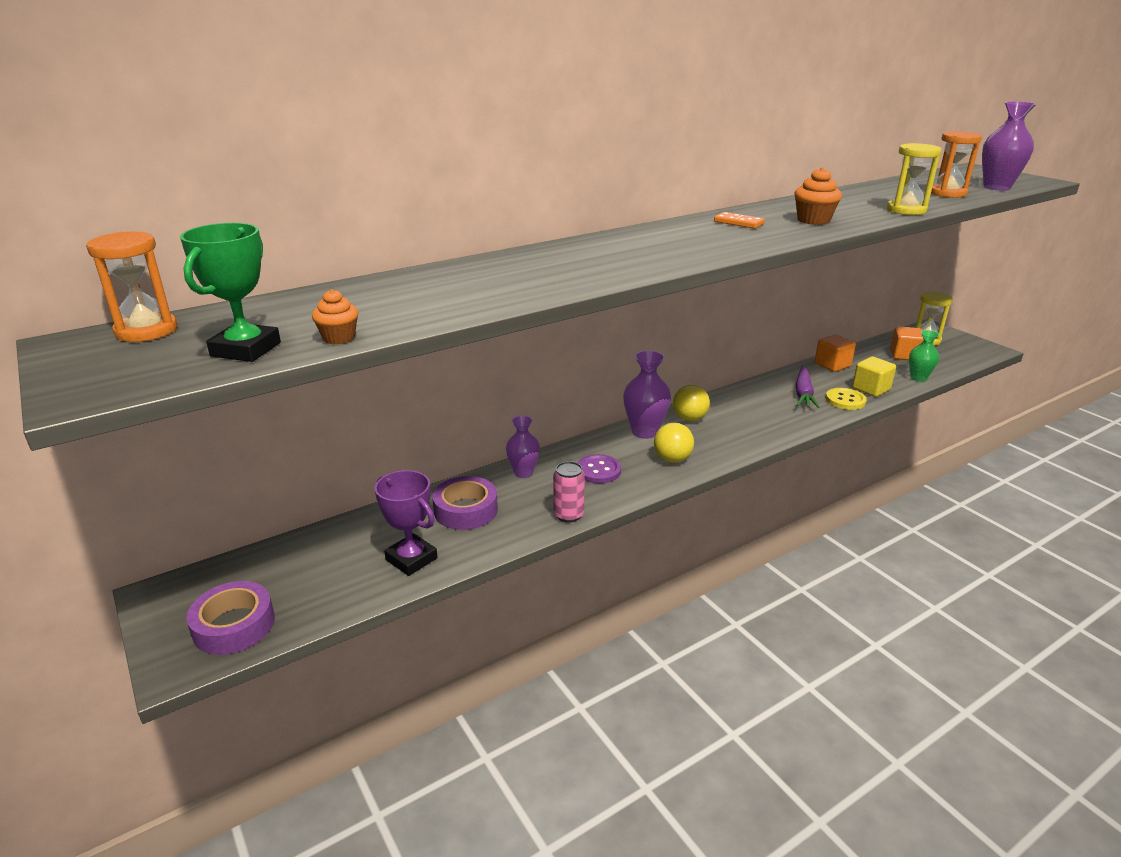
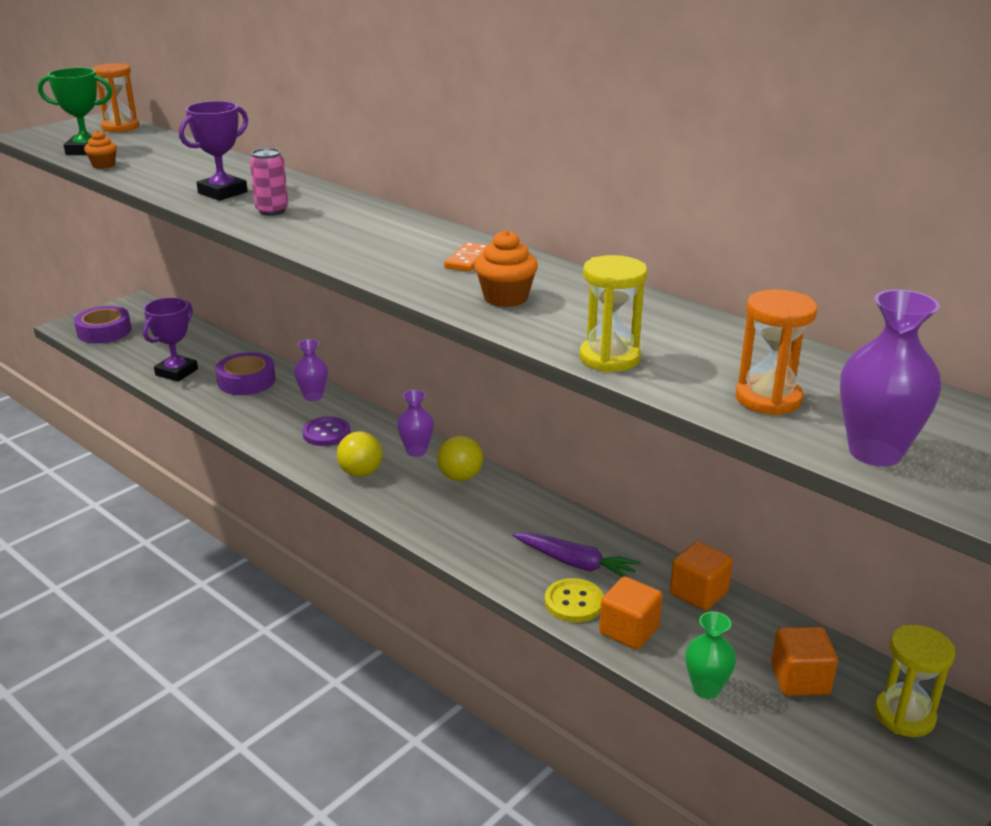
camera: 75 degrees right, 0 degrees up
(515, 283) = (222, 192): none -> purple trophy
(568, 515) = (245, 428): pink can -> pink can (272, 211)
(644, 432) = (416, 451): purple vase -> purple vase, size x0.66
(803, 394) = (576, 563): purple carrot -> purple carrot turned 150 degrees counterclockwise
(871, 389) = (629, 630): yellow cube -> orange cube

